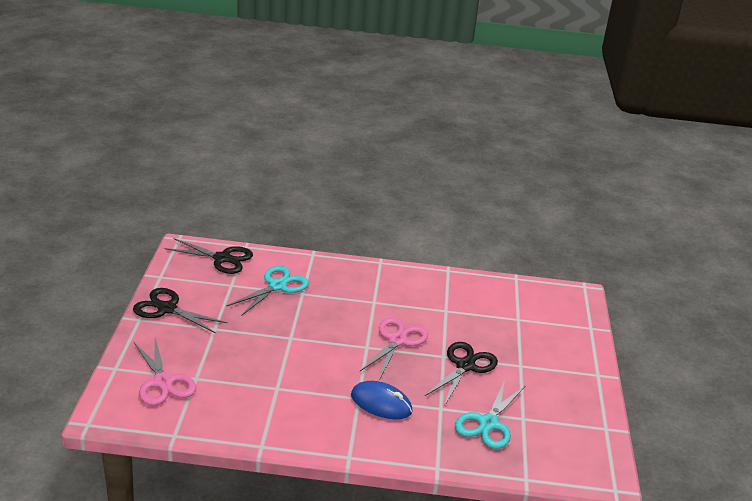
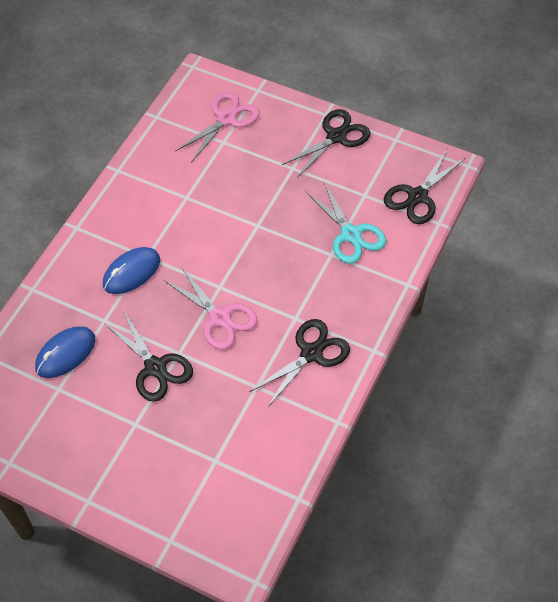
camera: 115 degrees right, 25 degrees up
(163, 382) = (226, 119): pink scissors -> pink scissors turned 135 degrees clockwise
(401, 289) = (311, 353): none -> black scissors
(488, 423) = (65, 353): turquoise scissors -> blue mouse

